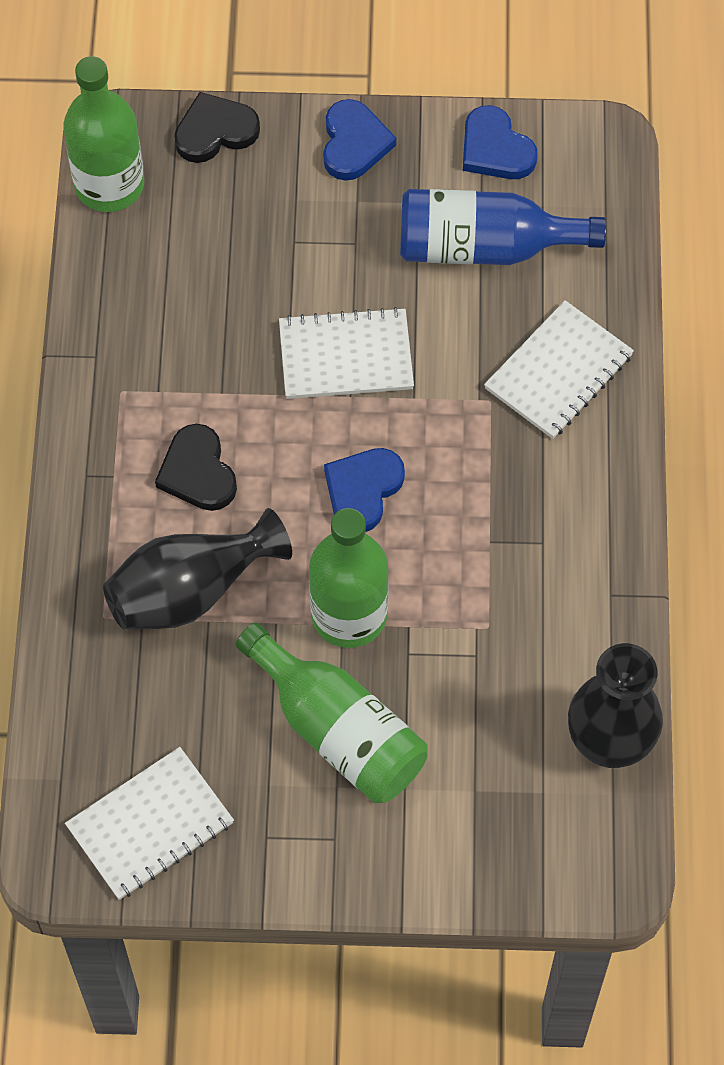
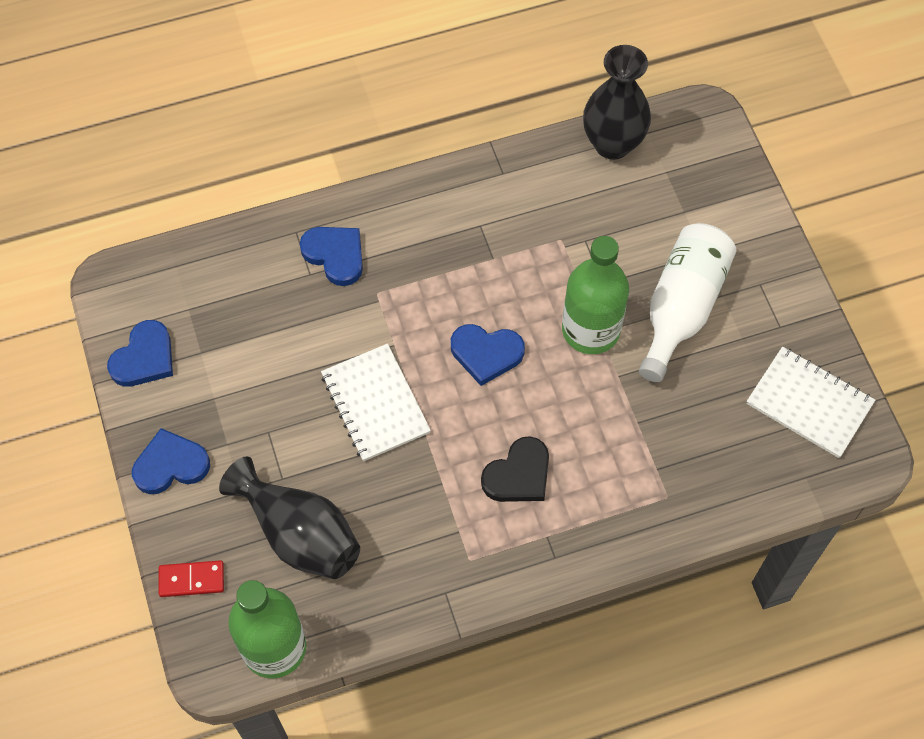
camera: 110 degrees left, 0 degrees up
(191, 591) = (619, 443): black vase -> black vase (299, 534)
(215, 131) = (191, 580): black heart -> red domino
(338, 731) = (681, 307): green bottle -> white bottle
(484, 247) = (240, 338): blue bottle -> none
(558, 372) = (335, 255): white notebook -> blue heart

